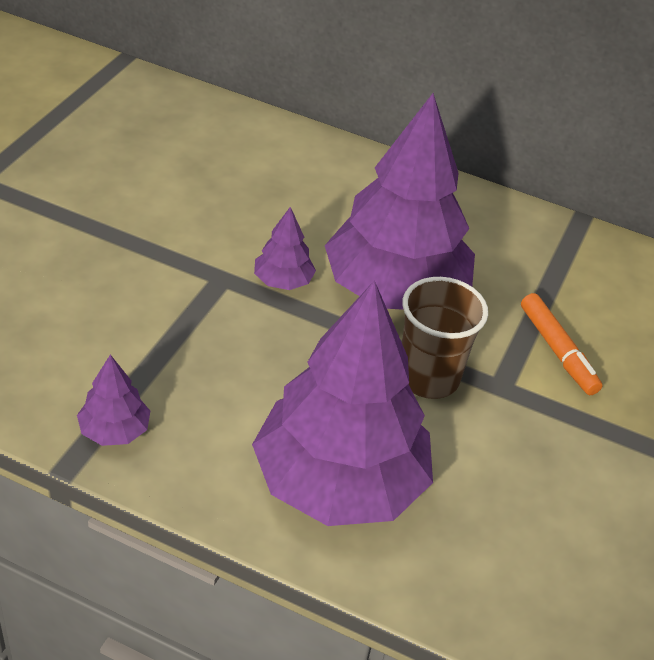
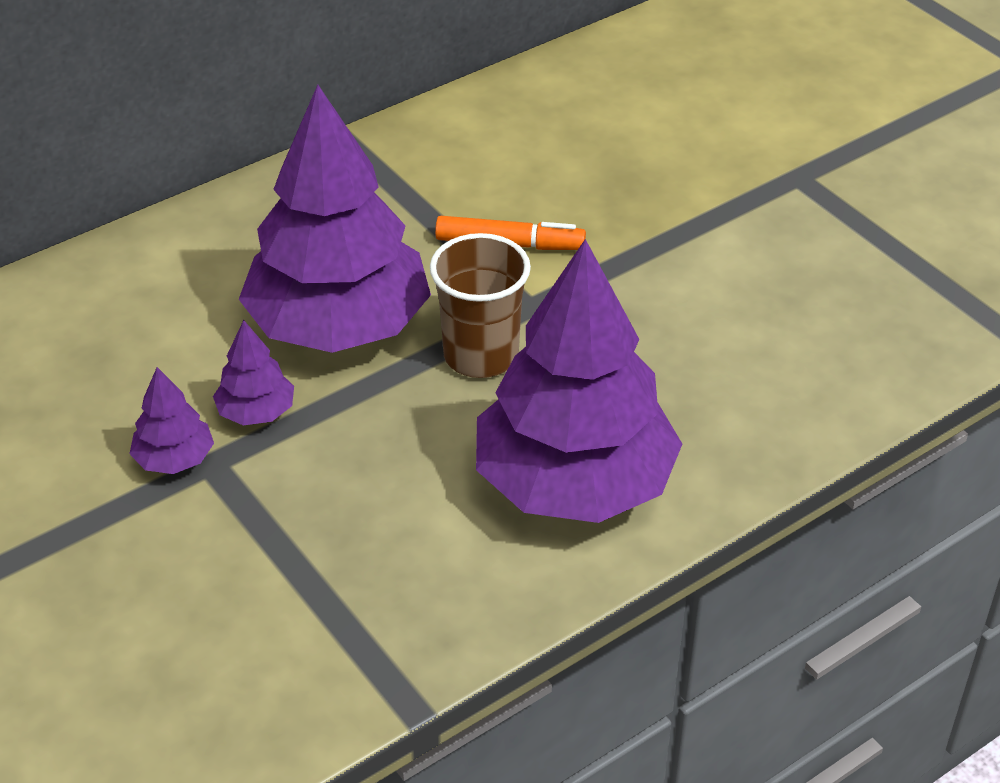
camera: 55 degrees left, 0 degrees up
(114, 430) = (386, 647): purple tree -> purple tree (174, 459)

